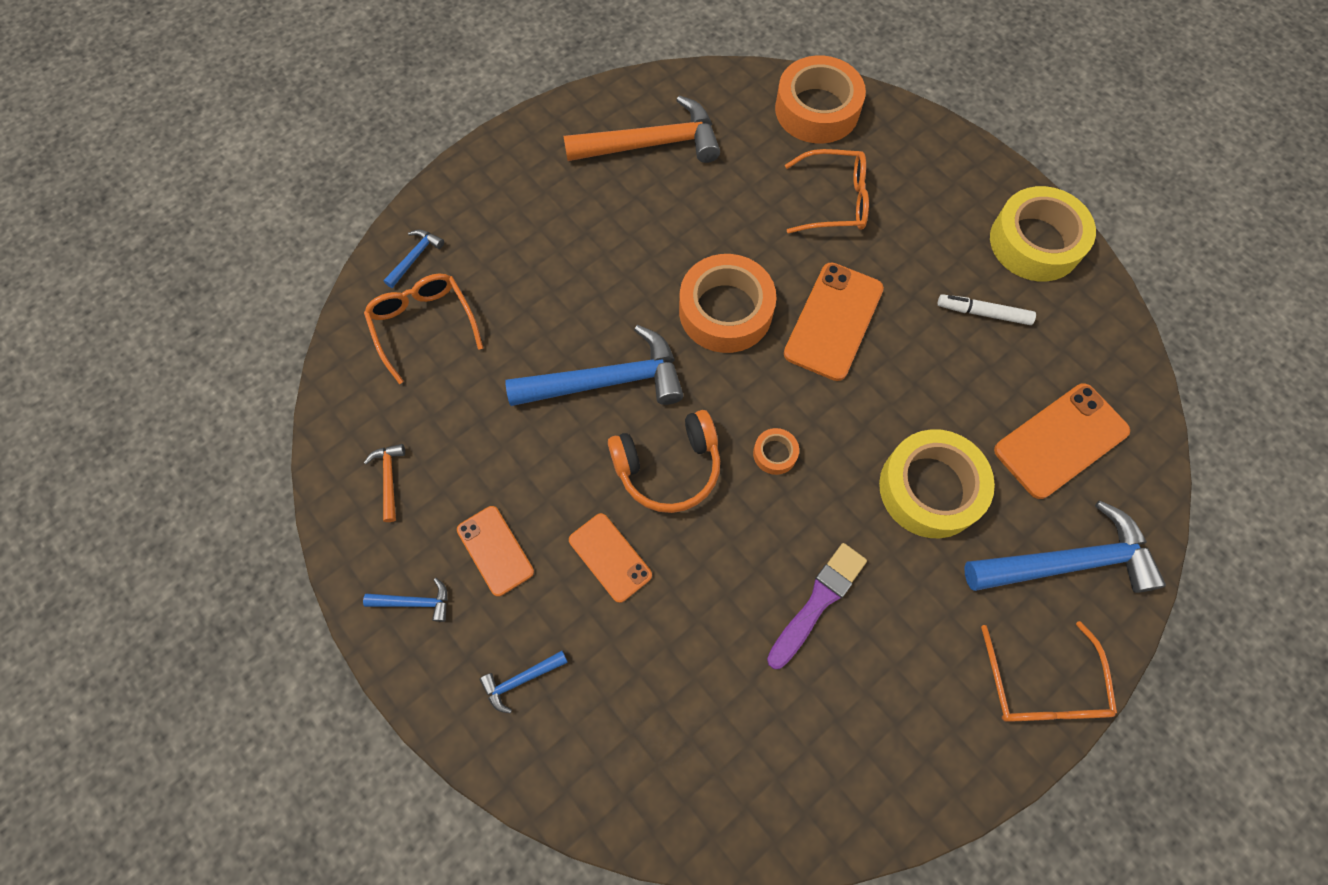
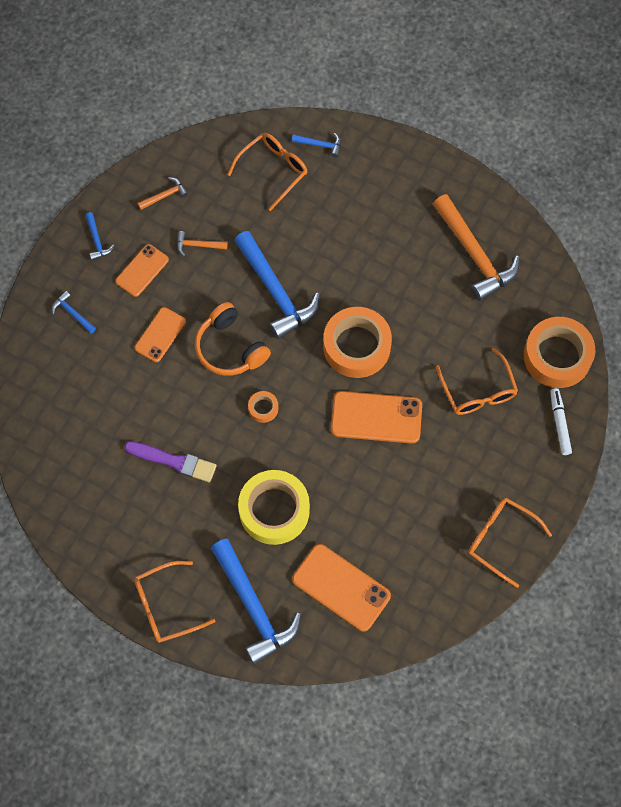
camera: 70 degrees right, 0 degrees up
(490, 459) = (197, 245): none -> orange hammer
(983, 313) = (423, 515): white marker -> white marker (559, 423)
(1035, 242) = (500, 539): yellow tape -> orange glasses

